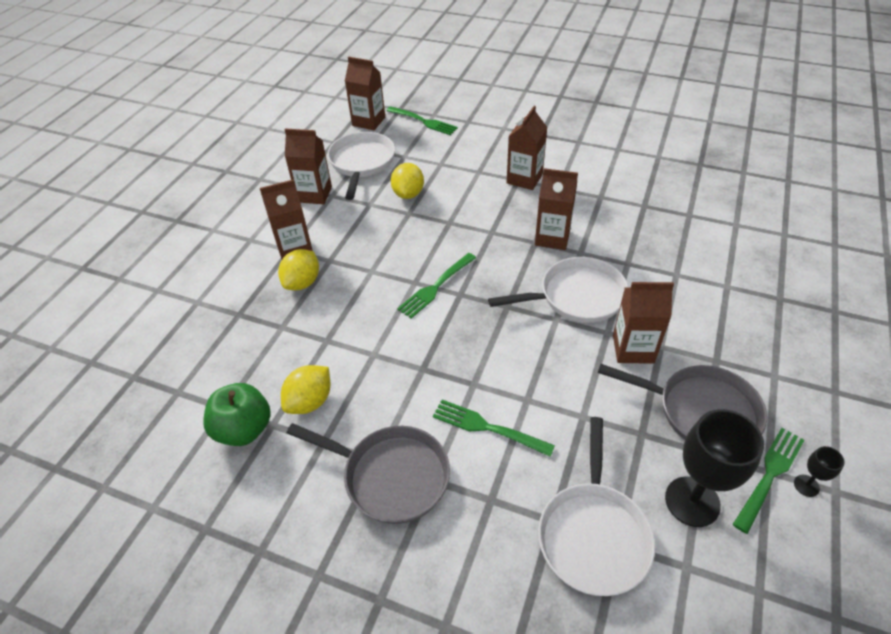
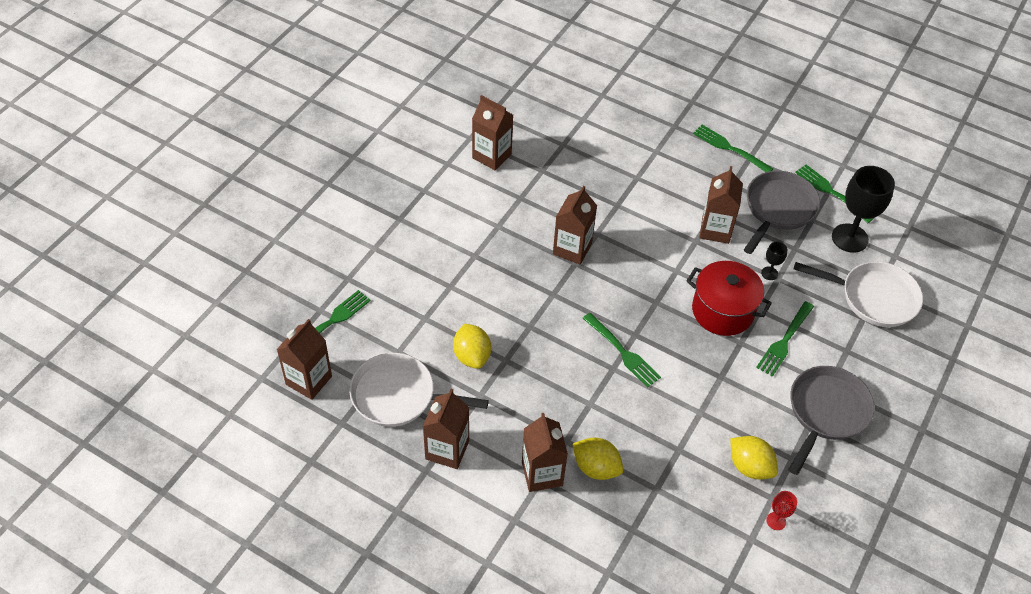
camera: 85 degrees left, 5 degrees up
(244, 429) = (776, 521): green apple -> red goblet
(408, 194) = (472, 356): yellow lemon -> yellow lemon turned 60 degrees clockwise
(513, 364) = (722, 311): none -> red pot
(524, 179) = (475, 250): brown carton -> brown carton (492, 156)
(576, 297) = (652, 250): white pan -> none
(778, 353) = (729, 148): none -> green fork
(806, 485) = (839, 177): black goblet -> black goblet (769, 273)

